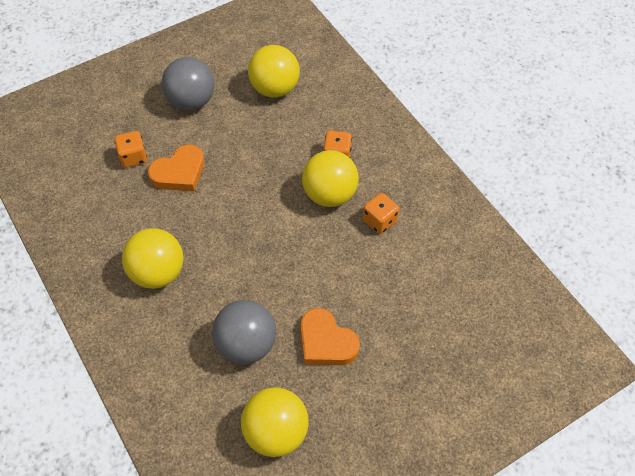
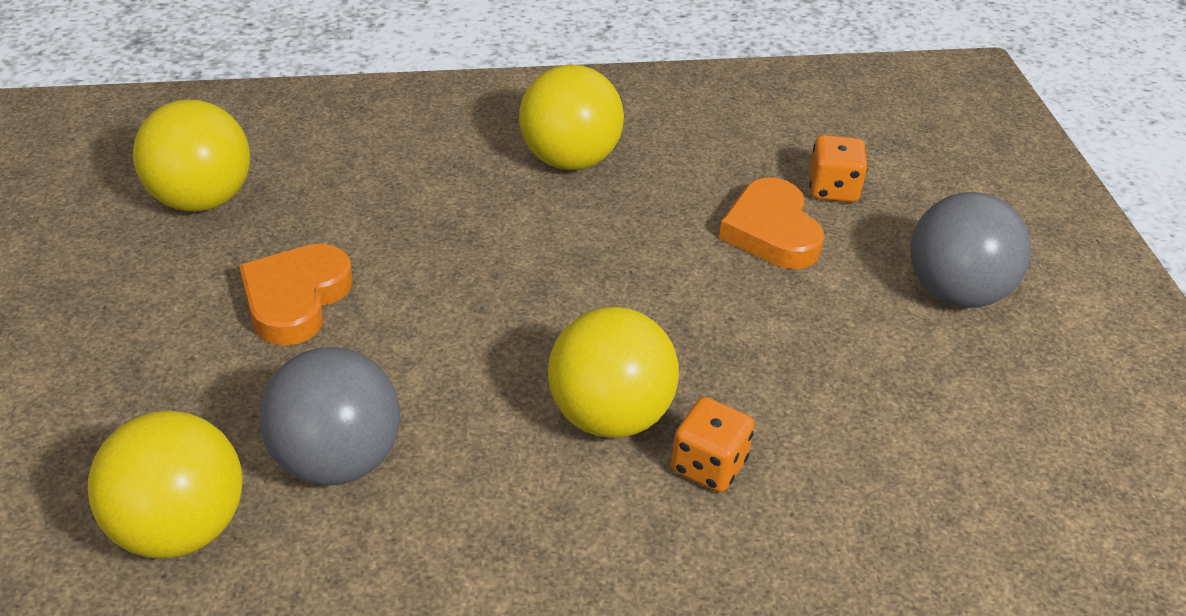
camera: 110 degrees right, 15 degrees down
(246, 345) = (368, 212): grey ball -> grey ball (336, 460)
(275, 89) = (957, 428): yellow ball -> yellow ball (179, 528)
(326, 342) = (295, 299): orange heart -> orange heart turned 45 degrees counterclockwise
(379, 221) = (494, 471): orange dice -> none

